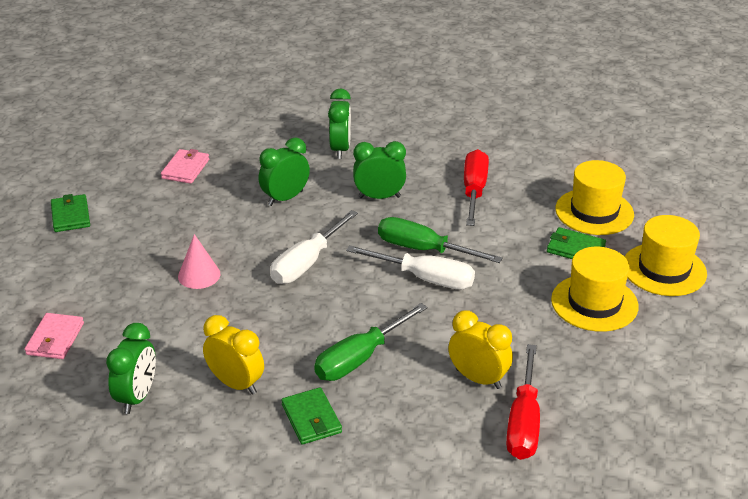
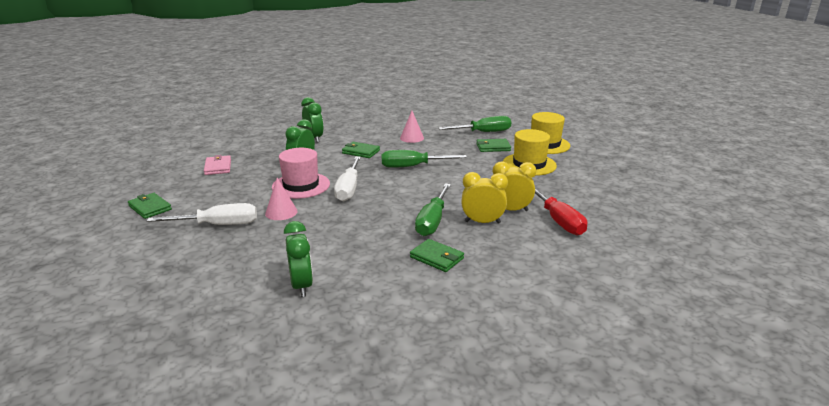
camera: 30 degrees left, 10 degrees down
(55, 339) = (201, 274): pink wallet -> none
(236, 384) = (367, 256): yellow clock -> yellow clock (482, 222)
(255, 236) = (301, 185): none -> pink hat
(379, 197) = (361, 152): green clock -> green wallet
(426, 279) = (429, 177): white screwdriver -> white screwdriver (219, 225)
(474, 190) = (412, 138): red screwdriver -> pink cone
(594, 212) = (484, 132): yellow hat -> green screwdriver

